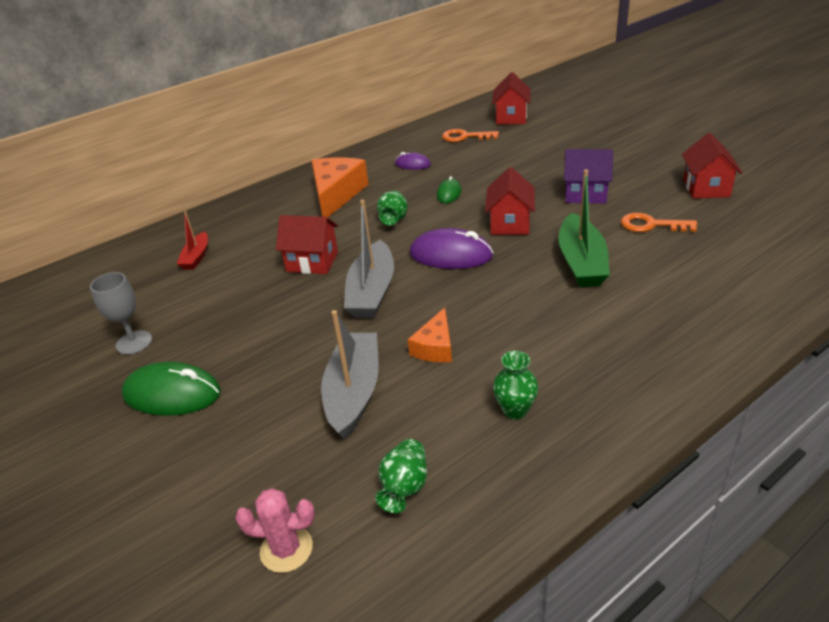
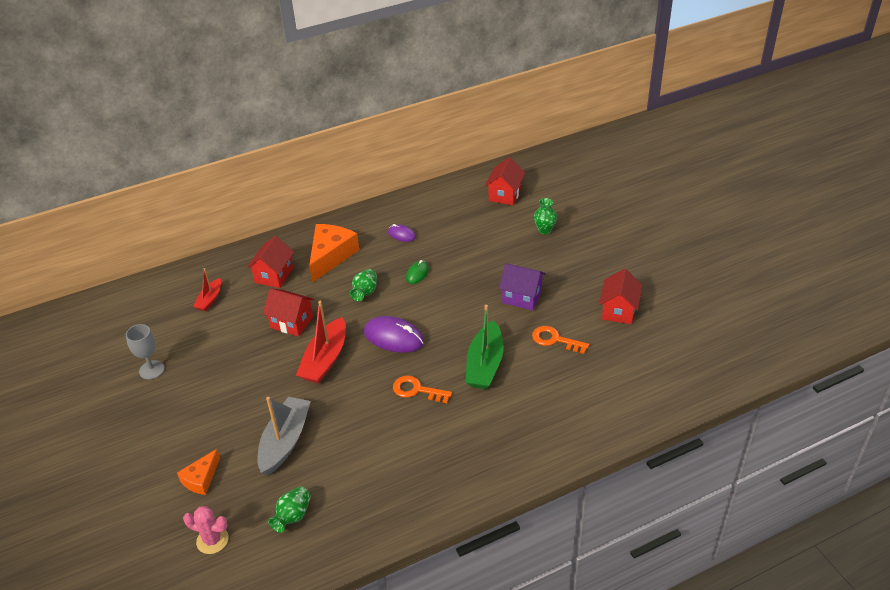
camera: 10 degrees right, 5 degrees up
(172, 394) = (169, 418): green mouse -> none
(372, 291) = (325, 360): grey boat -> red boat
(435, 347) = (351, 417): orange cheese -> orange cheese (201, 479)
(465, 137) = (456, 211): orange key -> orange key (417, 390)
(510, 223) = (450, 315): red house -> red house (274, 275)
(515, 410) = (382, 477): green vase -> green vase (544, 230)

